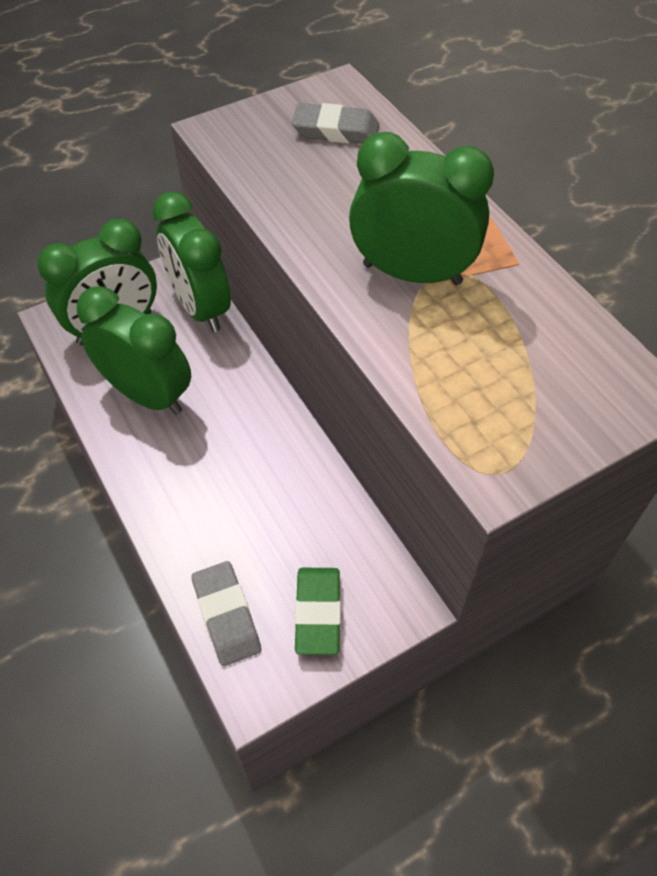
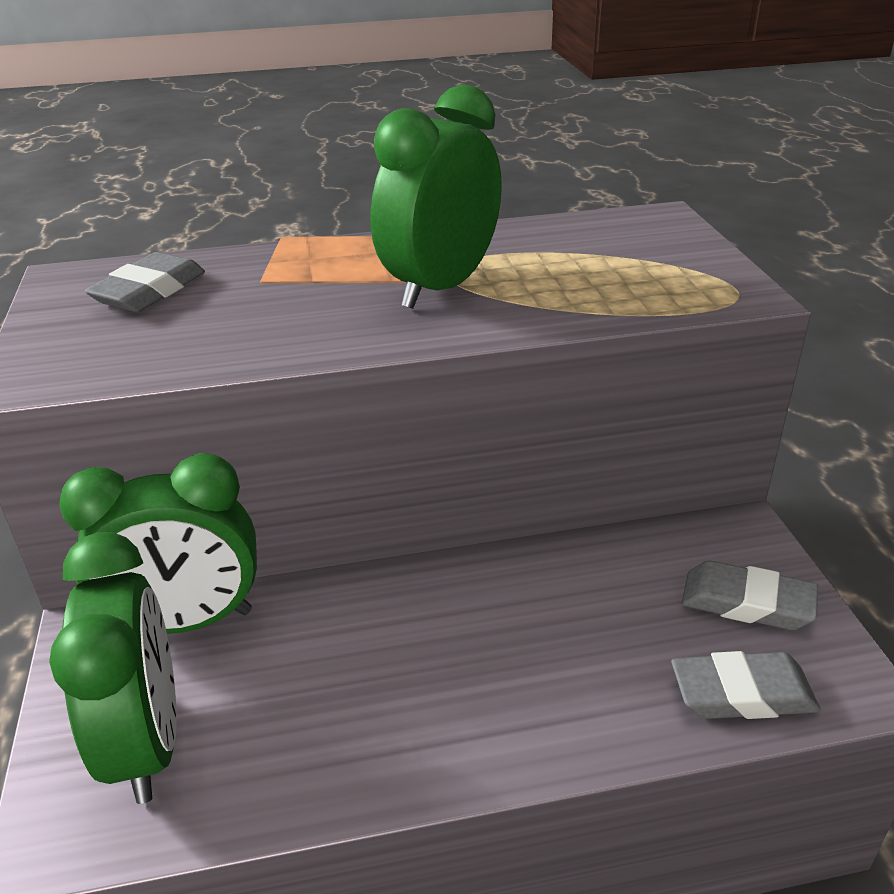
camera: 70 degrees left, 20 degrees down
(148, 395) = (321, 718): green clock -> none
(318, 613) = (747, 603): green eraser -> grey eraser

